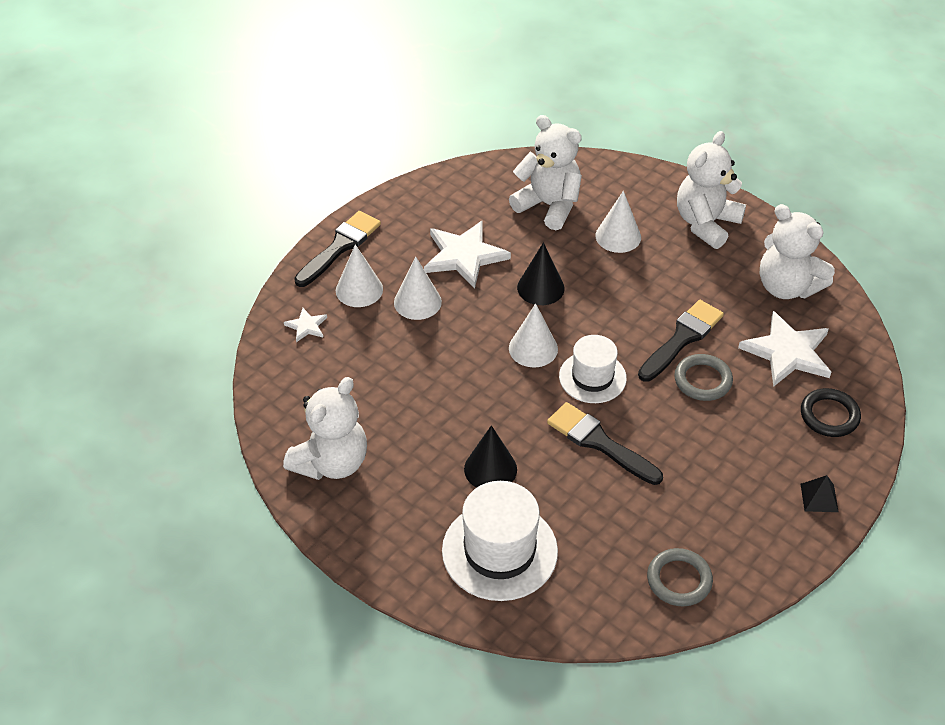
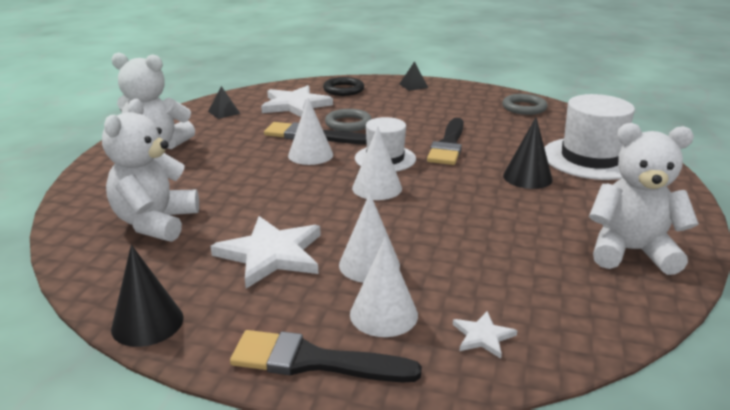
camera: 115 degrees left, 20 degrees down
(540, 288) = (293, 201): black cone -> black cone (147, 323)
(618, 236) = (192, 179): white cone -> white cone (310, 155)
(787, 287) = (224, 112): white teddy bear -> black pyramid

